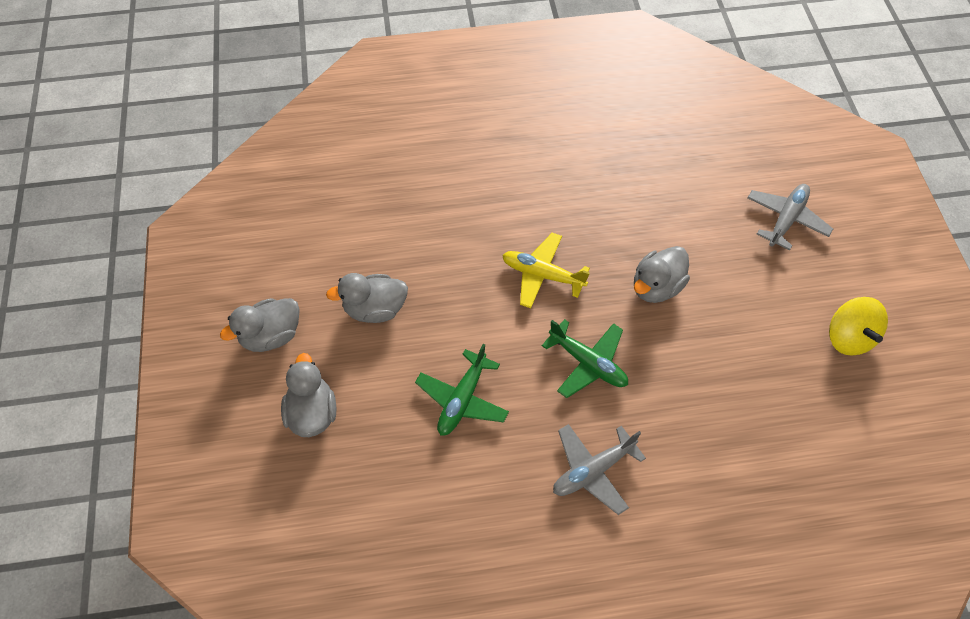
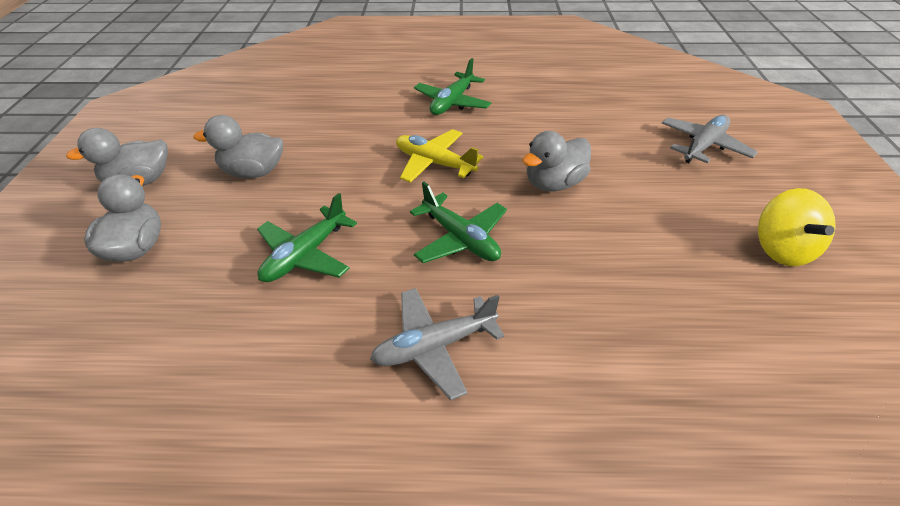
camera: 10 degrees right, 15 degrees down
(538, 184) = (452, 102): none -> green plane

